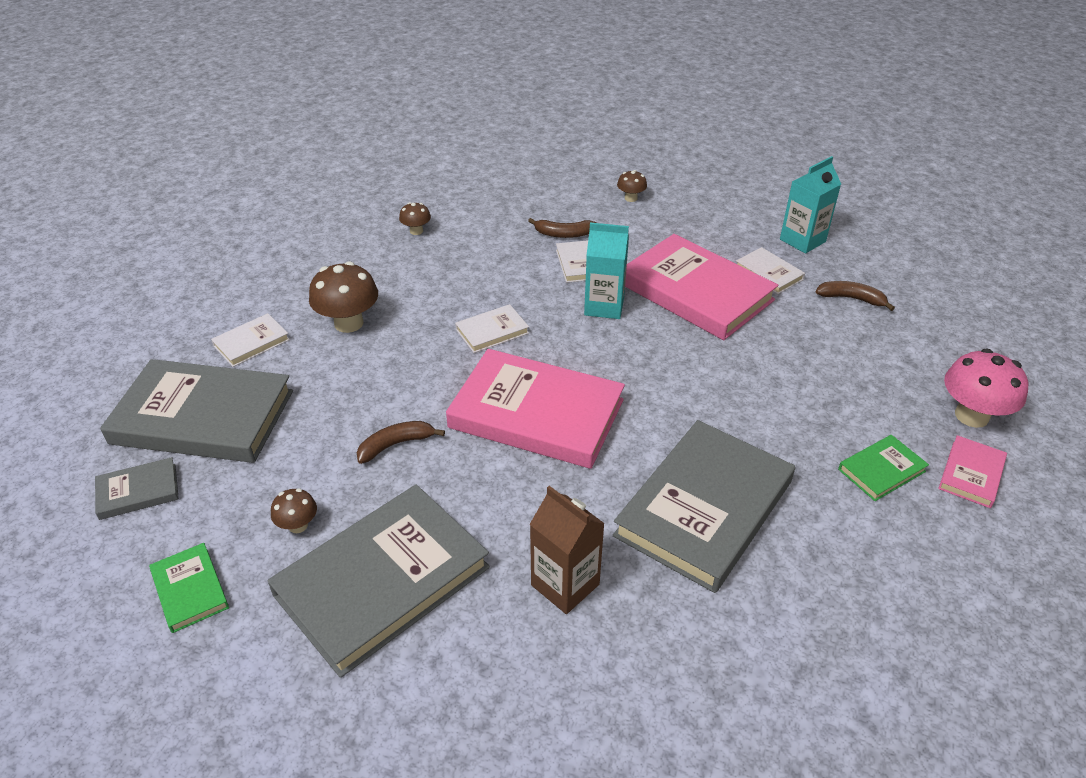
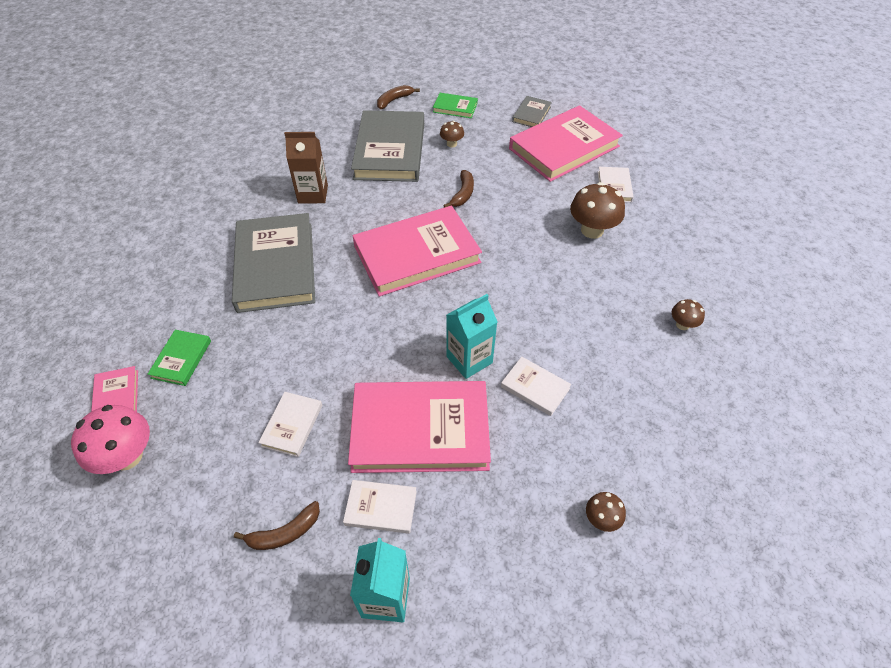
camera: 135 degrees right, 10 degrees up
(203, 417) = (564, 147): grey book -> pink book
(492, 331) = (510, 285): white book -> white book (292, 425)
(564, 234) = (588, 412): brown banana -> brown banana (394, 100)

